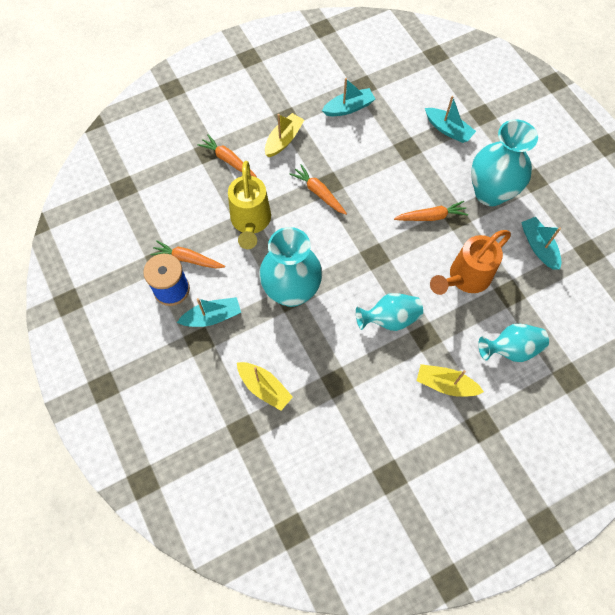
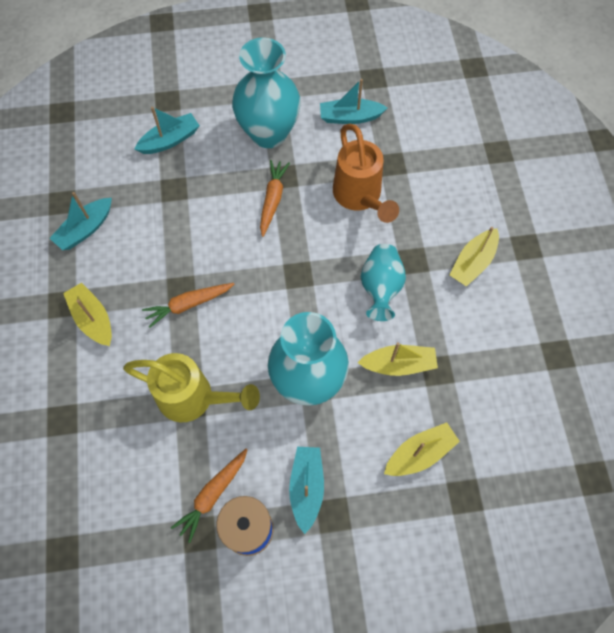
camera: 70 degrees left, 0 degrees up
(228, 160) = (89, 397): orange carrot -> none
(330, 351) = (398, 364): none -> yellow boat
(348, 108) = (85, 229): turquoise boat -> turquoise boat turned 135 degrees counterclockwise
(510, 349) = (453, 188): turquoise vase -> none

